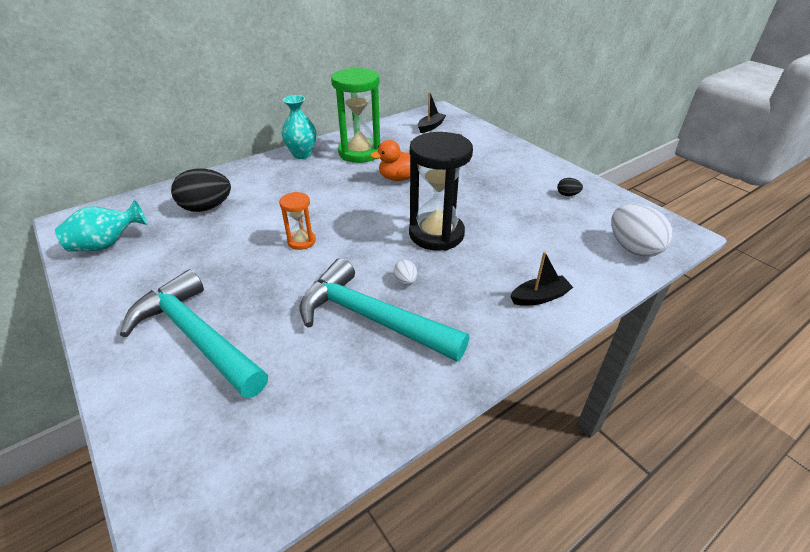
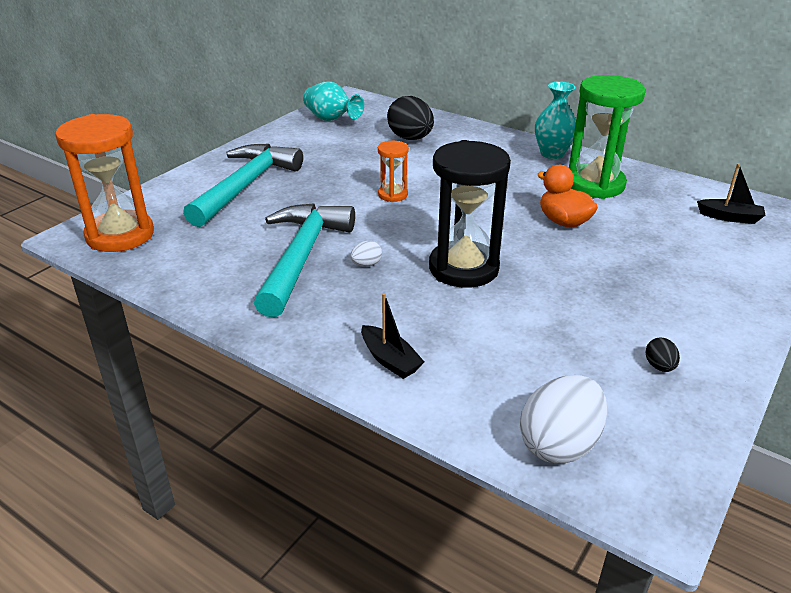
camera: 70 degrees right, 5 degrees down
(223, 480) = (120, 235): none -> orange hourglass

